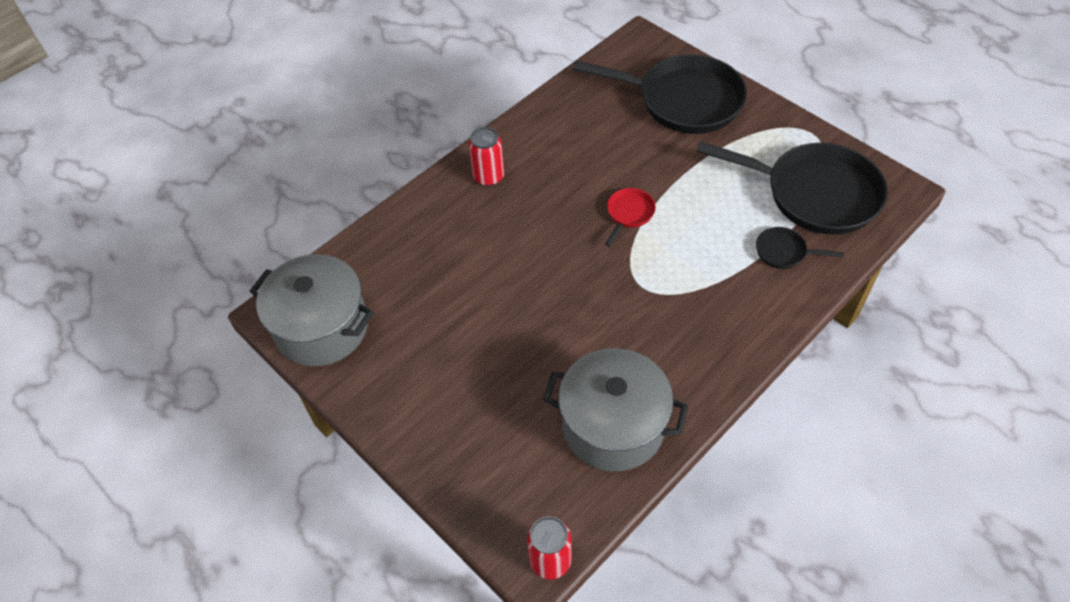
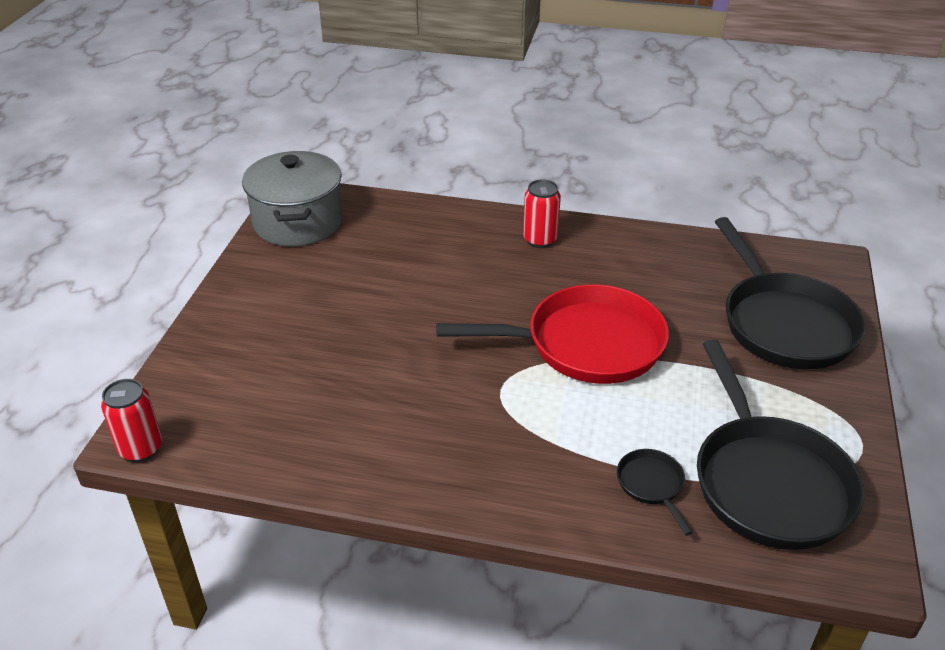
camera: 55 degrees right, 15 degrees down
(613, 426) = (315, 433): grey pot -> none
(629, 214) = (586, 344): red pan -> red pan, size x2.35

